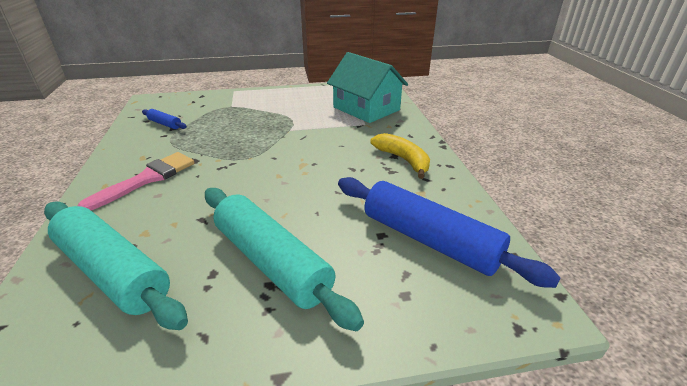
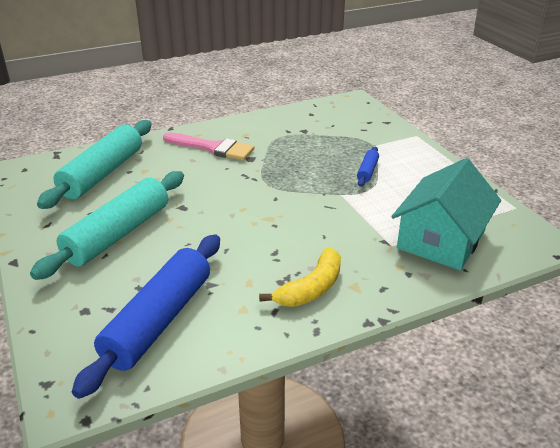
camera: 75 degrees right, 0 degrees up
(165, 124) = (309, 124): blue rolling pin -> blue rolling pin (367, 171)

